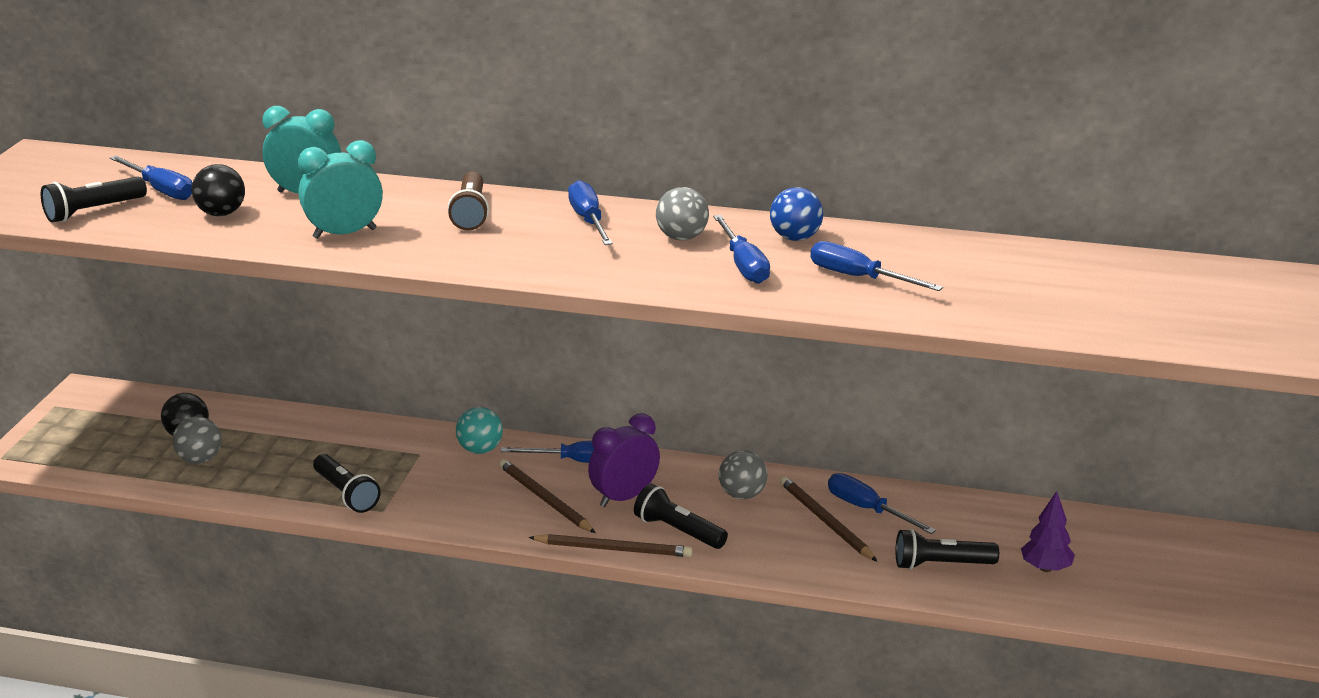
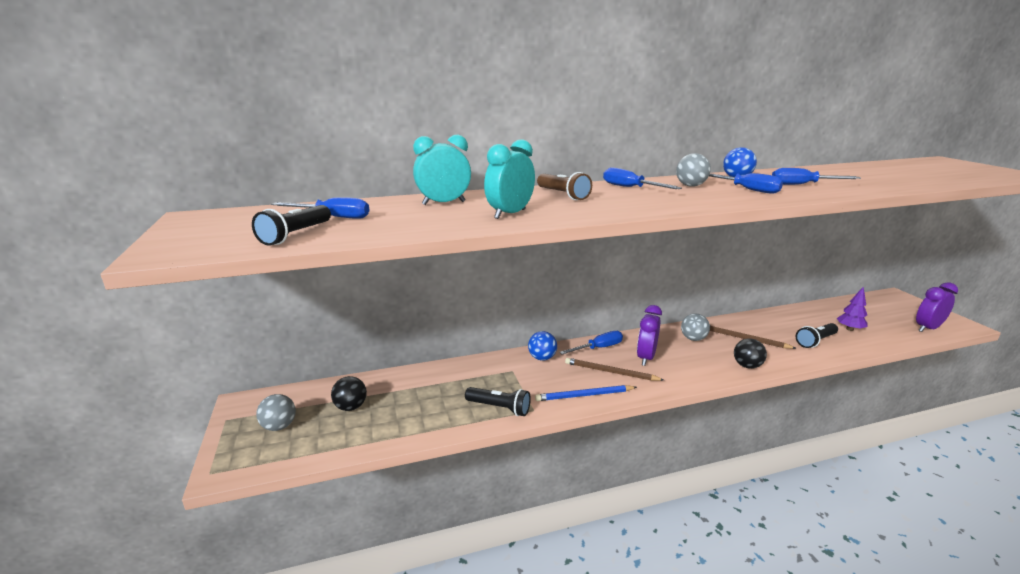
camera: 30 degrees left, 5 degrees down
(200, 459) = (377, 420): grey ball -> grey ball (279, 426)
(221, 213) = (403, 220): black ball -> black ball (747, 366)
(466, 515) = (584, 395): none -> blue pencil
(480, 450) = (542, 358): turquoise ball -> blue ball
(614, 549) = (681, 385): brown pencil -> none
(678, 531) = (694, 365): black flashlight -> none
(867, 509) = (750, 328): blue screwdriver -> none
(1204, 616) = (927, 328): none -> purple clock

